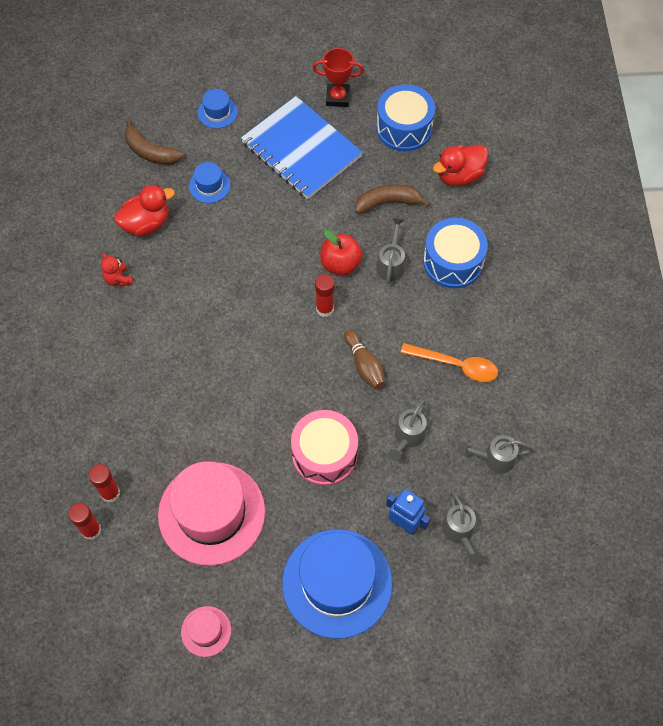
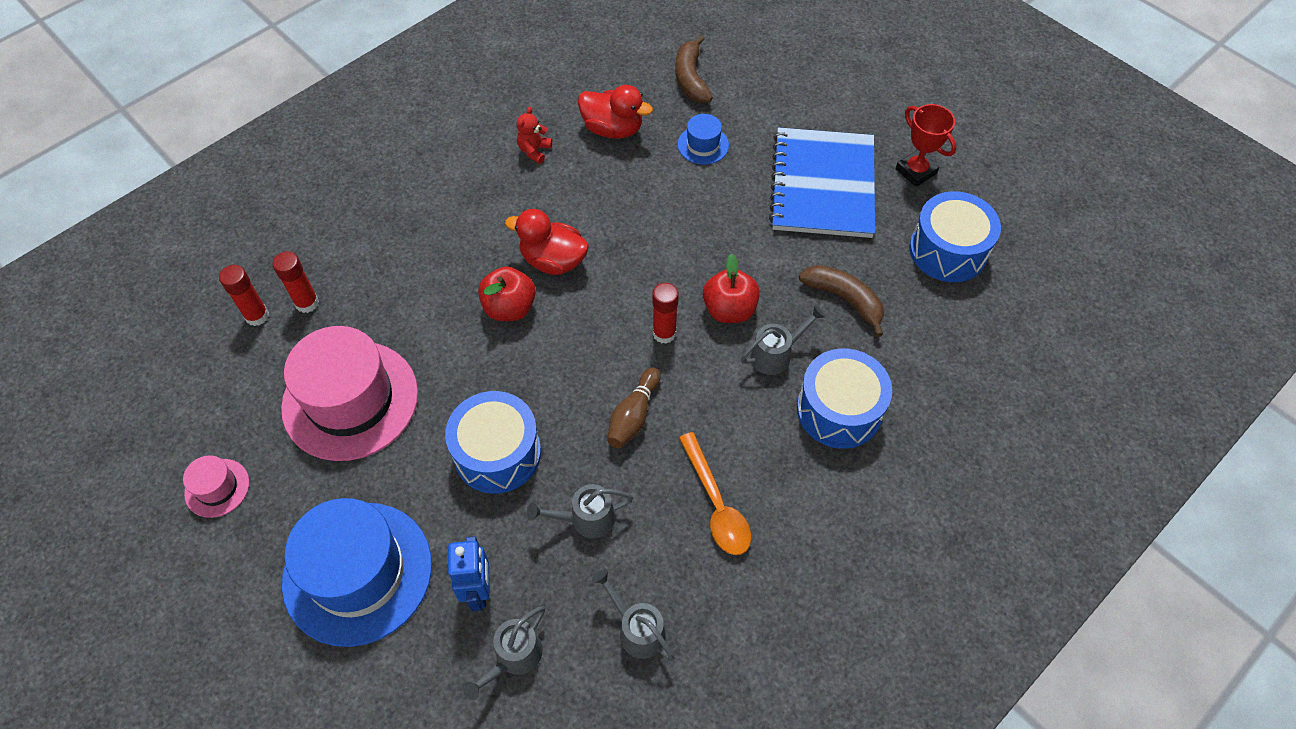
camera: 50 degrees right, 5 degrees down
(217, 112) = (788, 94): blue hat -> none
(228, 378) = (509, 308): none -> red apple
(324, 454) = (497, 453): pink drum -> blue drum
(459, 175) = (950, 340): red duck -> red duck (553, 261)

